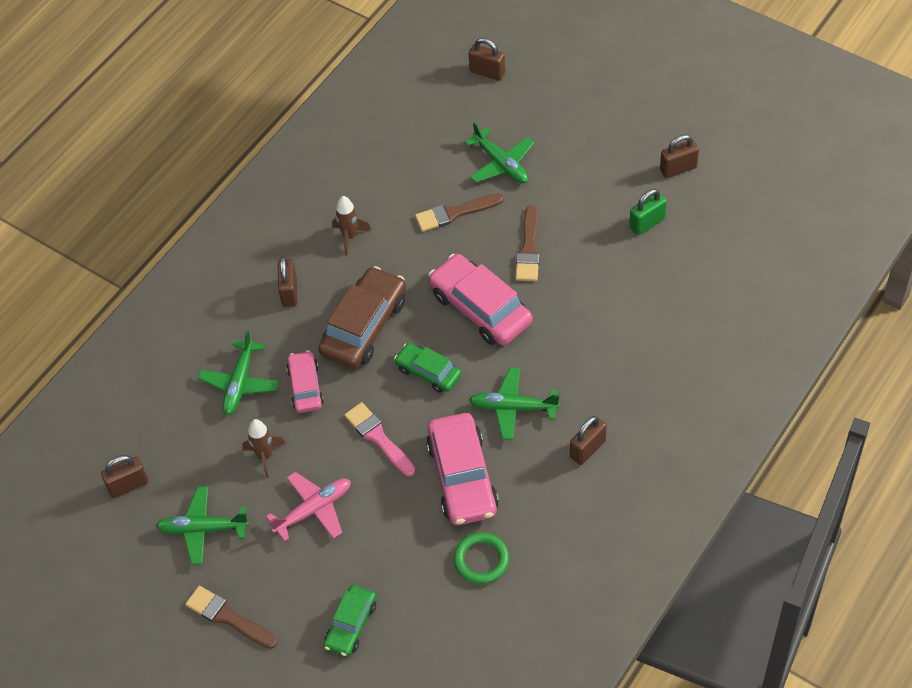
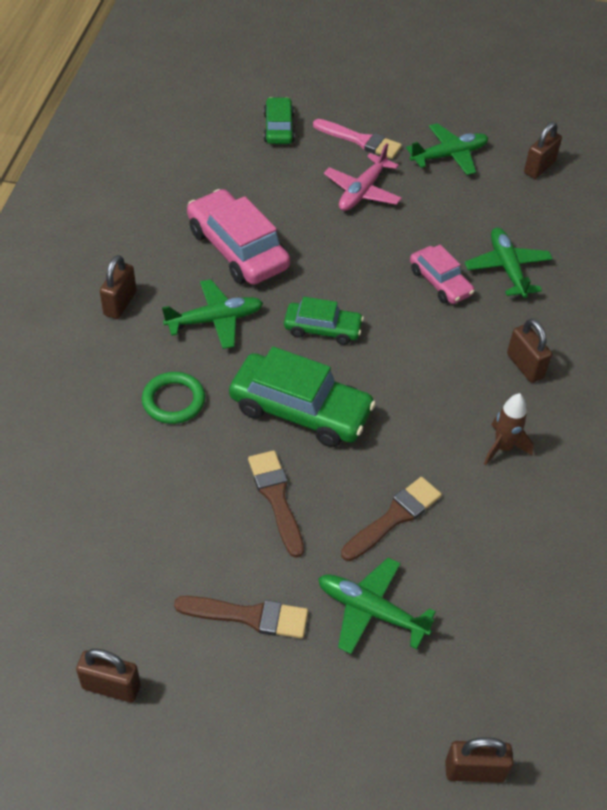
camera: 150 degrees right, 5 degrees down
(228, 617) = (383, 109): brown brush -> brown brush (249, 616)
(265, 456) = (436, 218): brown rocket -> none
(364, 326) = (419, 354): brown car -> none
(378, 438) = (338, 259): pink brush -> pink brush (360, 140)
(480, 308) = (300, 410): pink car -> green car
(481, 560) = (188, 194): green ring -> green ring (173, 401)
(647, 223) = (132, 582): green padlock -> none
(678, 169) = (111, 687): brown padlock -> brown padlock turned 60 degrees clockwise

